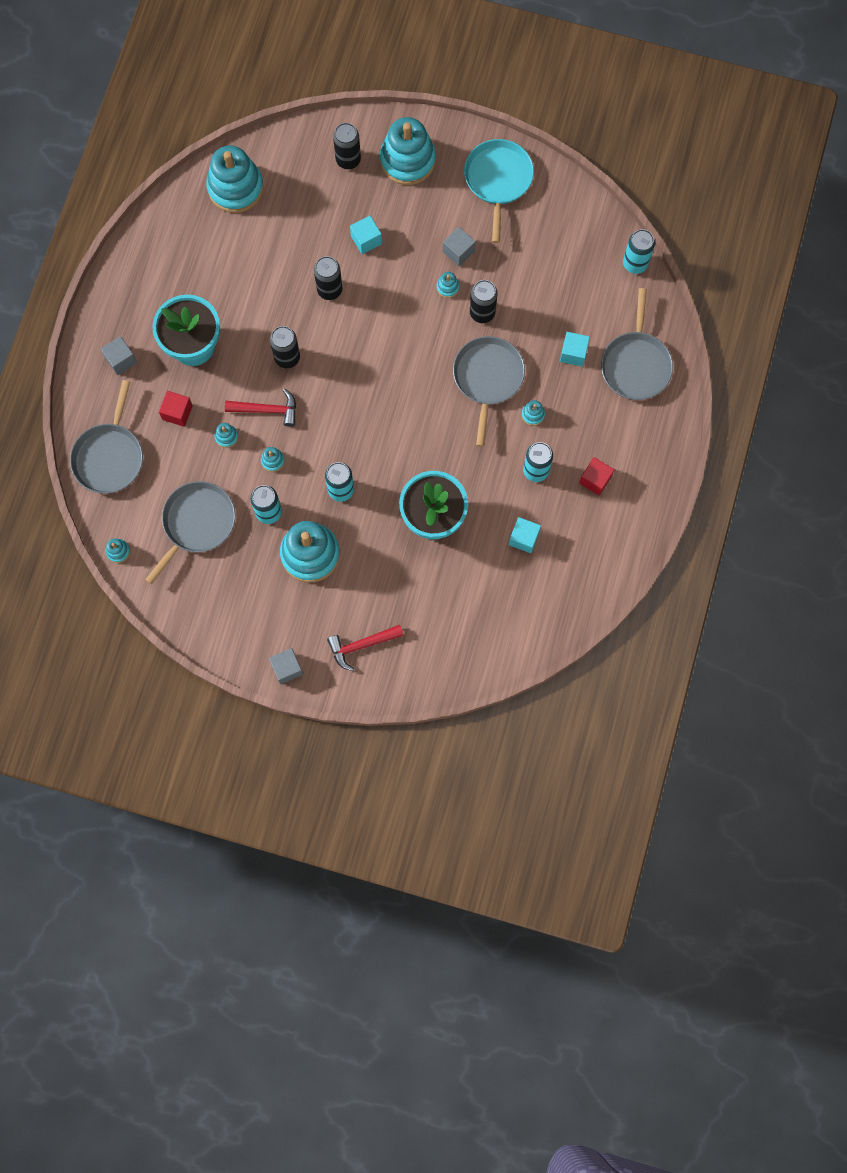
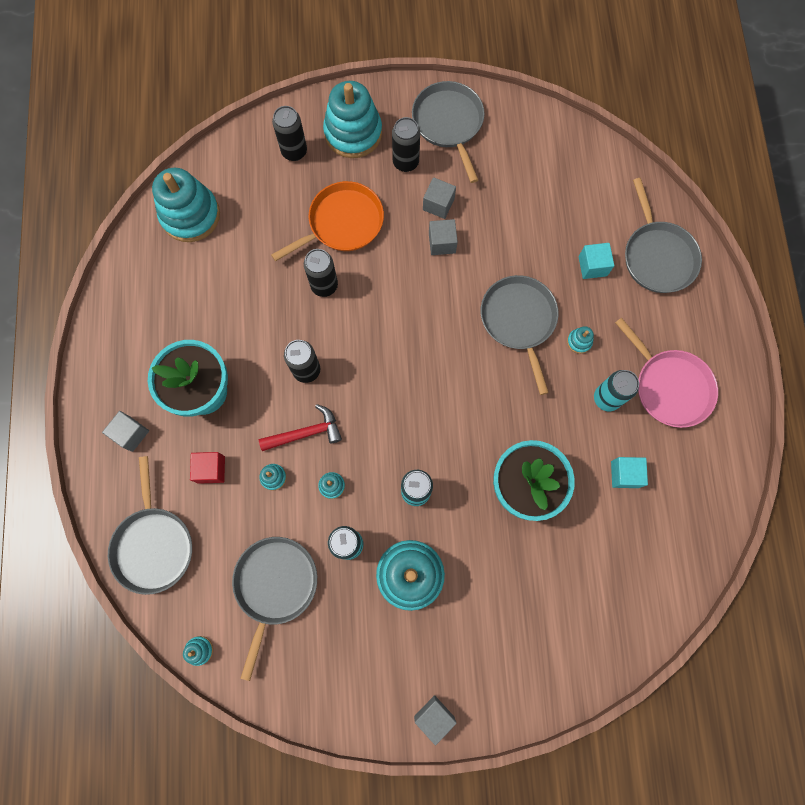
camera: 20 degrees left, 0 degrees up
(361, 645) = (504, 658): red hammer -> none
(366, 240) = (342, 223): turquoise cube -> orange pan
(447, 287) = (442, 243): turquoise stacking toy -> grey cube
(482, 313) = (486, 256): black can -> black can (405, 162)
(498, 180) = (449, 123): turquoise pan -> grey pan
(595, 480) = (669, 386): red cube -> pink pan
(635, 264) = (613, 159): turquoise can -> none

